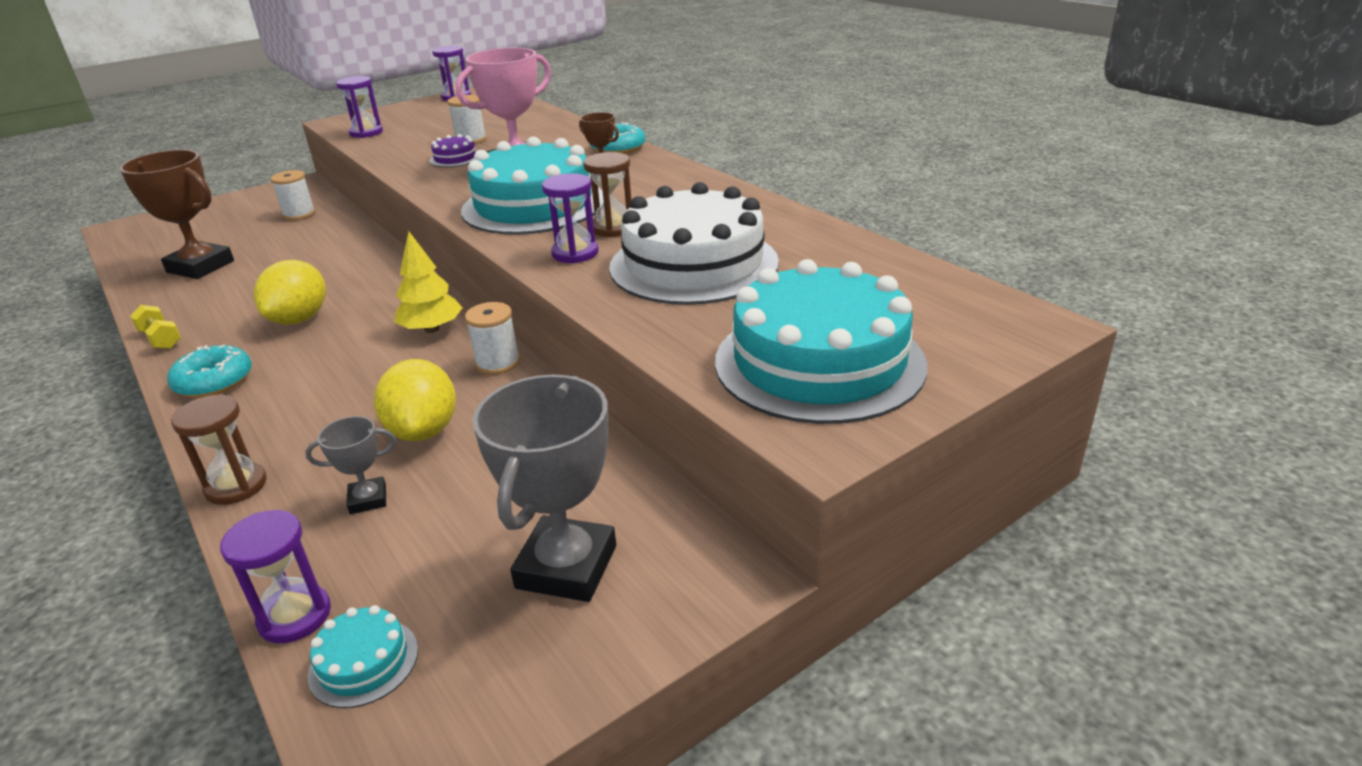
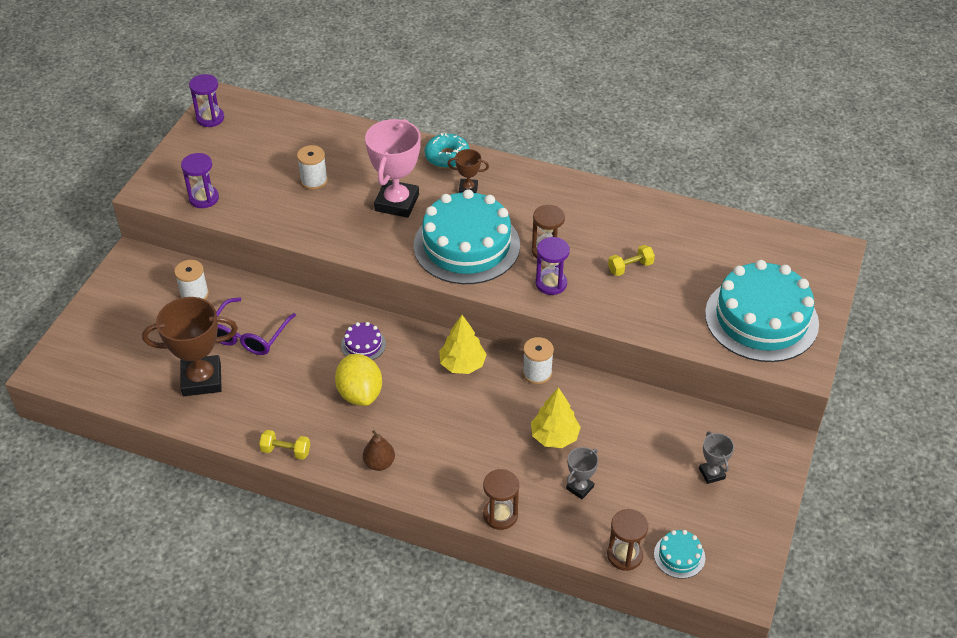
camera: 35 degrees left, 15 degrees up
(214, 381) = (379, 463): turquoise donut -> brown pear
(289, 250) = (249, 335): none -> purple glasses
(295, 616) = (624, 555): purple hourglass -> brown hourglass
(423, 431) = (554, 436): yellow lemon -> yellow tree
(455, 158) = (334, 209): purple cake -> purple cake (363, 345)
(566, 567) = (711, 473): grey trophy -> grey trophy, size x0.49
(693, 264) = (630, 267): white cake -> yellow dumbbell

